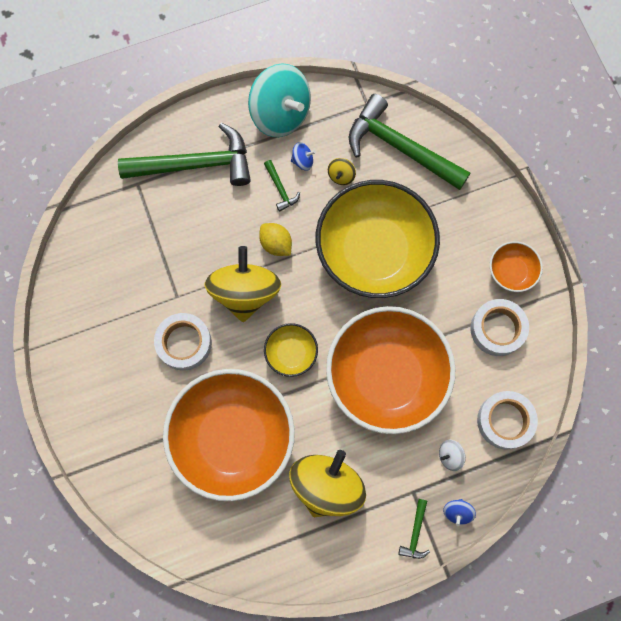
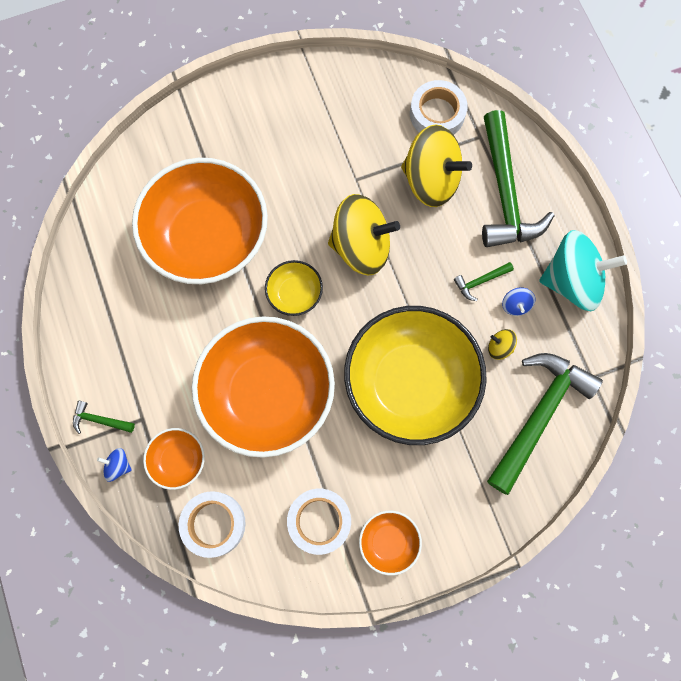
camera: 90 degrees right, 0 degrees up
(184, 343) = (306, 188): white tape -> white tape (437, 114)
(276, 244) = (416, 277): yellow lemon -> none
(280, 114) = (572, 281): turquoise spinning top -> turquoise spinning top turned 135 degrees counterclockwise
(327, 485) = (154, 330): yellow spinning top -> yellow spinning top (431, 180)
(450, 456) = (178, 460): white spinning top -> orange bowl

